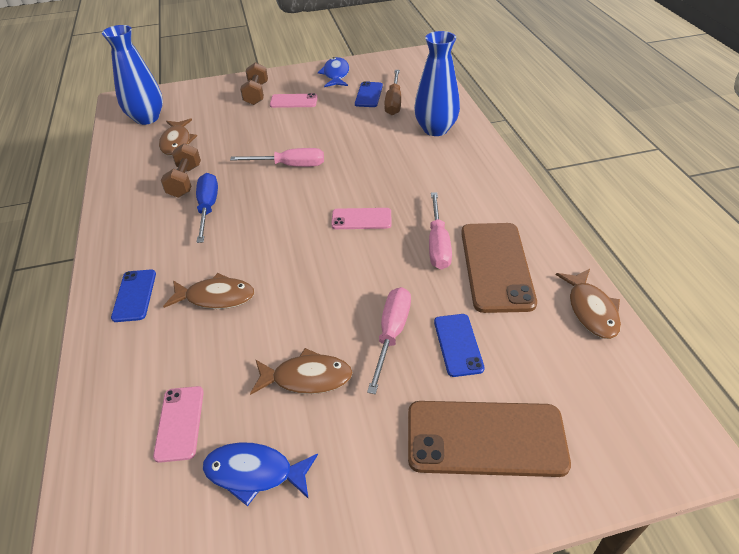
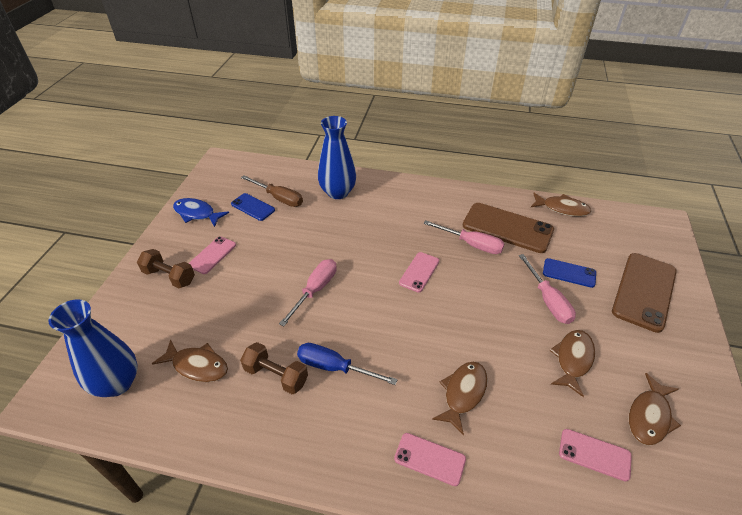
camera: 65 degrees left, 0 degrees up
(134, 295) = (430, 459): blue phone -> pink phone
(254, 473) = (649, 416): blue fish -> brown fish
(391, 334) = (548, 300): pink screwdriver -> pink screwdriver turned 150 degrees counterclockwise

